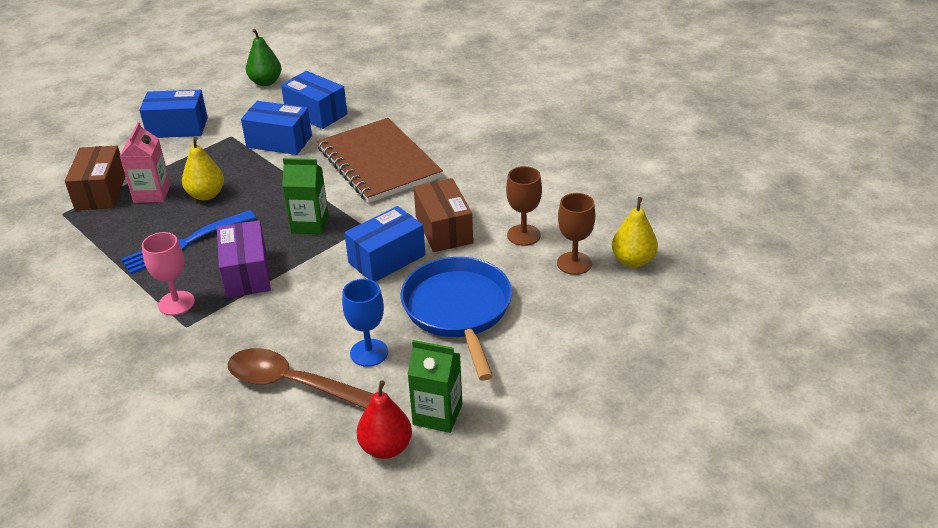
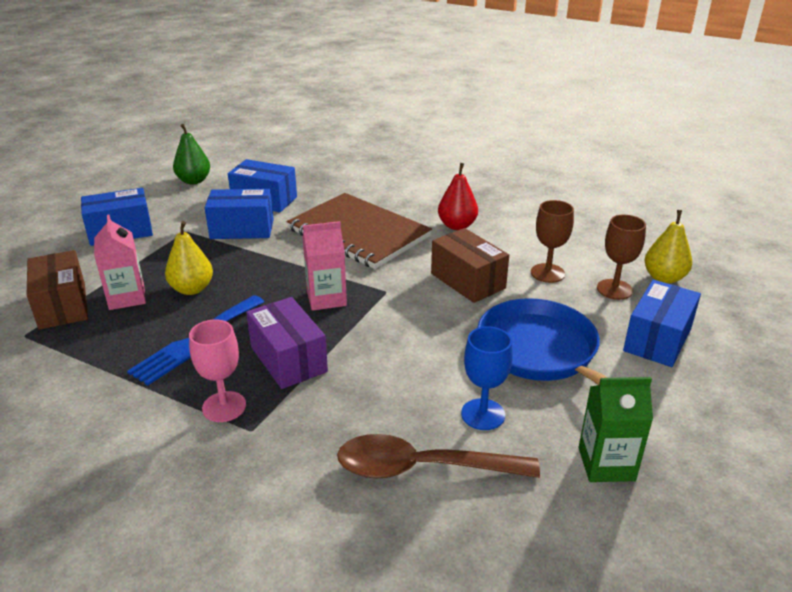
camera: 20 degrees left, 5 degrees down
(310, 224) = (326, 298): green carton -> pink carton
(386, 448) = (581, 516): red pear -> red pear (457, 226)
(387, 259) = (431, 317): blue box -> blue box (657, 339)

